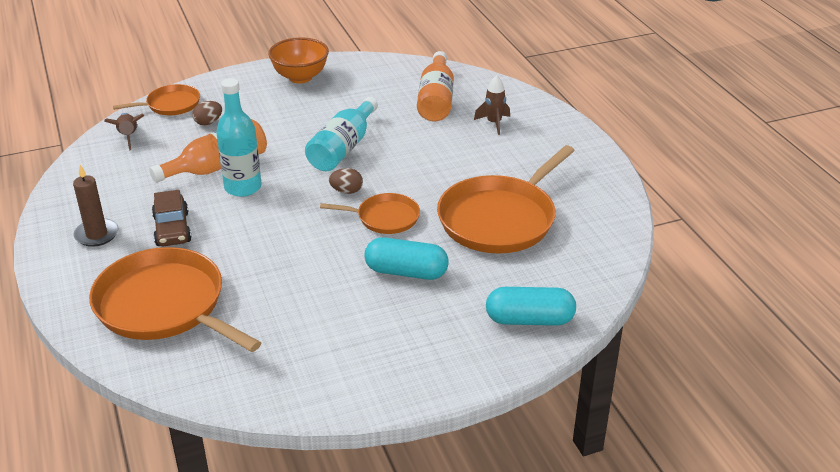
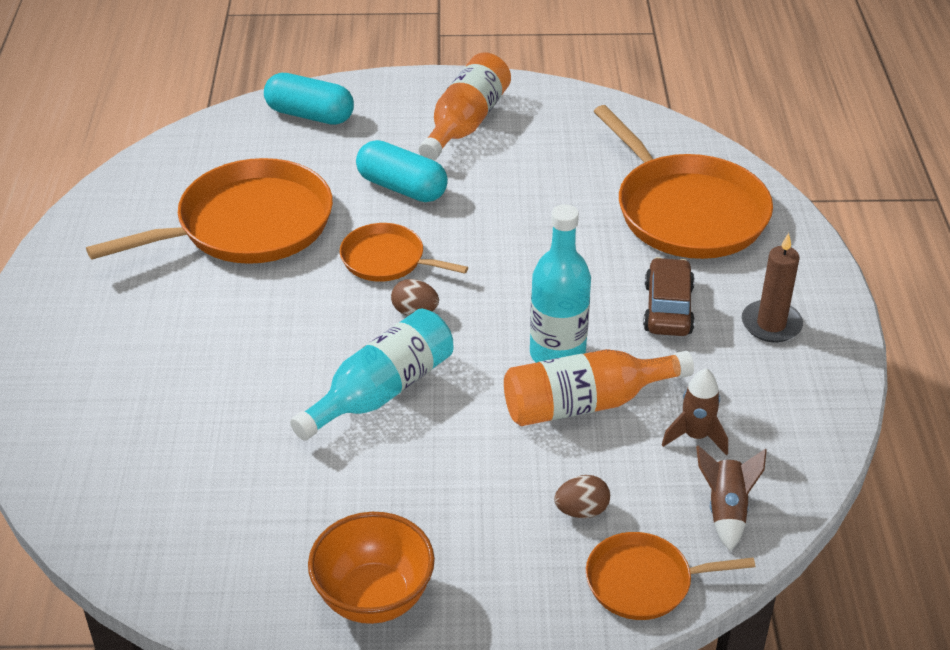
camera: 160 degrees left, 5 degrees up
(436, 100) = (169, 461): orange bottle -> orange bottle (465, 123)
(494, 123) = (121, 382): brown rocket -> brown rocket (695, 436)

